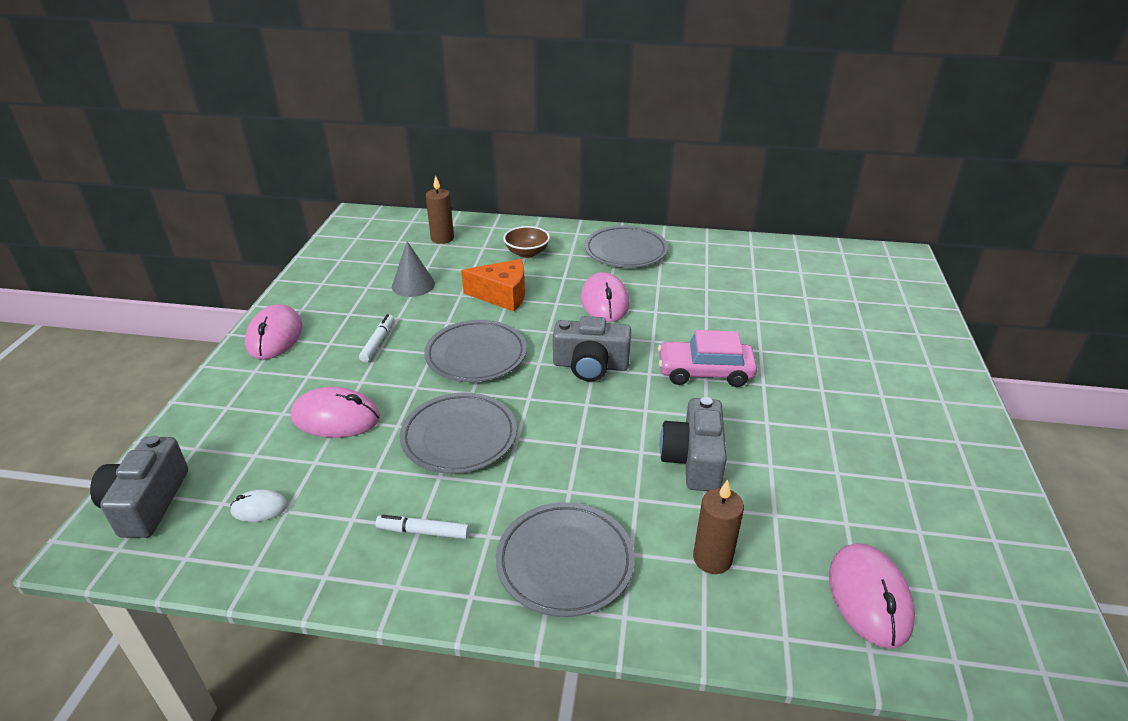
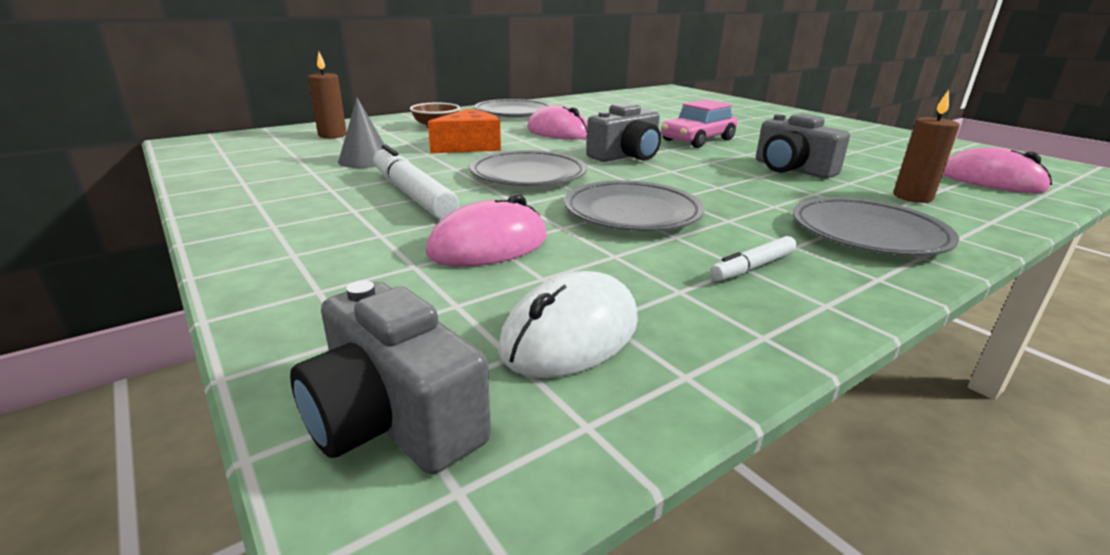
camera: 45 degrees left, 10 degrees down
(259, 508) = (570, 334): white mouse -> white mouse, size x1.87
(275, 336) = (263, 226): pink mouse -> none
(378, 342) = (412, 194): white marker -> white marker, size x1.88

